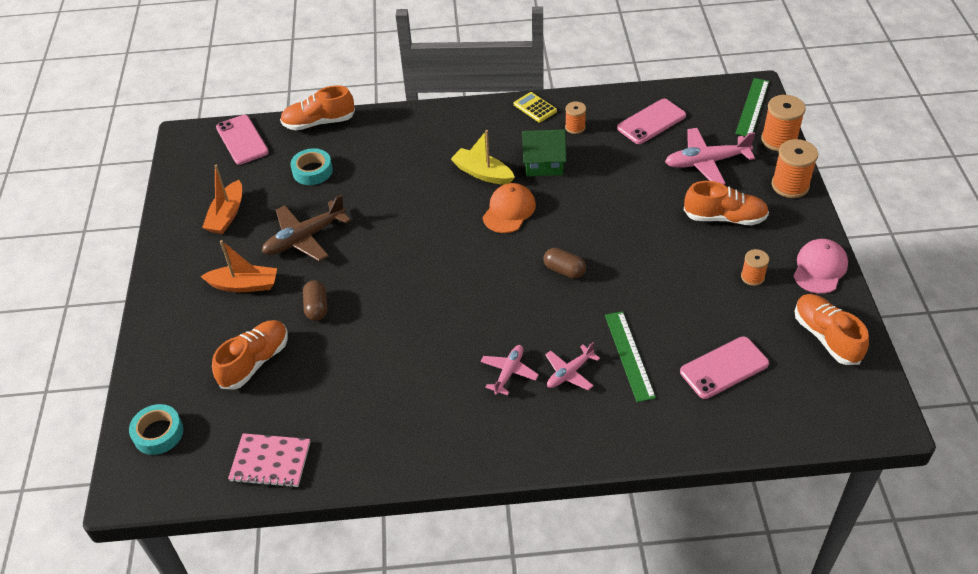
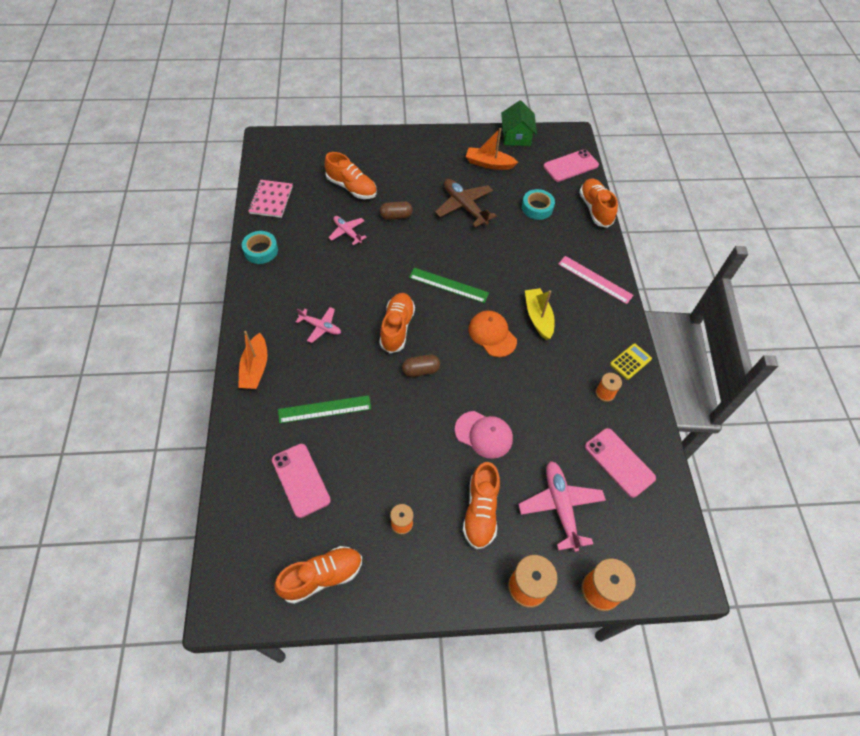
camera: 85 degrees right, 10 degrees up
(158, 433) = (303, 148): turquoise tape -> turquoise tape (261, 250)
(244, 285) = (420, 177): orange boat -> orange boat (255, 368)
(427, 127) = (595, 279): none -> pink ruler
(482, 173) = (538, 317): yellow boat -> yellow boat turned 45 degrees counterclockwise
(505, 295) = (397, 328): none -> orange shoe
(509, 210) = (492, 335): orange cap -> orange cap turned 150 degrees counterclockwise
(543, 163) = (553, 364): green house -> green house (516, 136)
(564, 270) = (420, 370): brown capsule -> brown capsule turned 45 degrees clockwise
(569, 373) = (313, 366): pink plane -> pink plane (347, 232)
(752, 107) = (654, 571): green ruler -> green ruler (448, 285)
(819, 268) = (408, 591): pink cap -> pink cap (484, 434)

